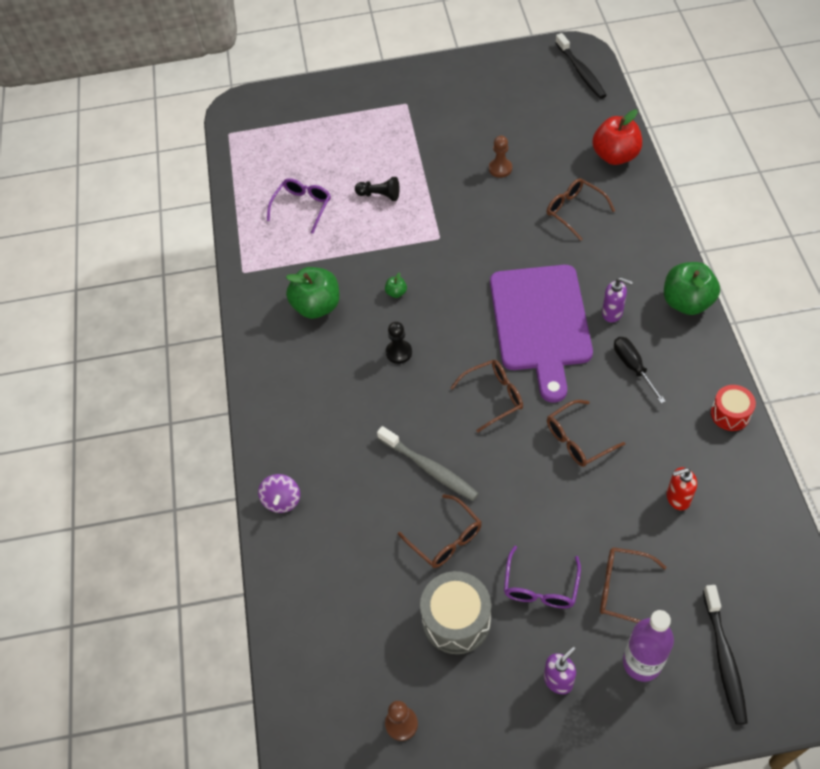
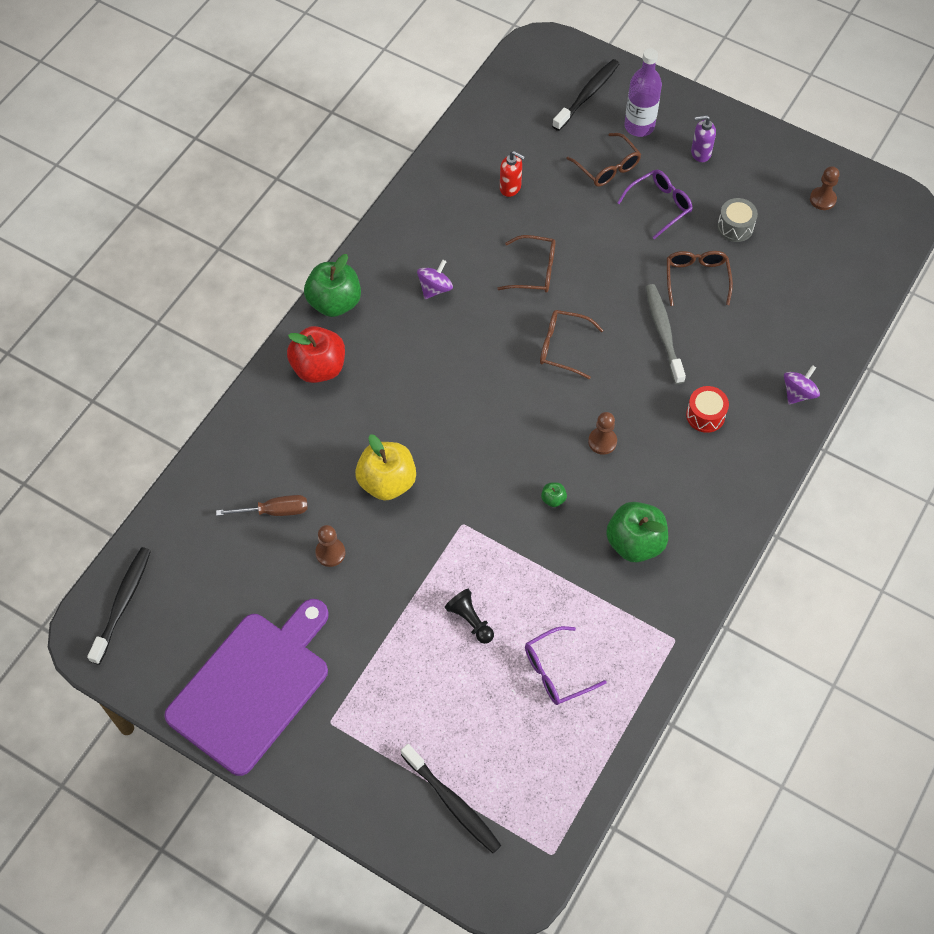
camera: 145 degrees left, 5 degrees up
(303, 117) = (452, 803): none -> black toothbrush
(399, 352) = (602, 441): black pawn -> brown pawn
(456, 620) = (735, 227): grey drum -> grey drum, size x0.62
(512, 226) = (387, 482): none -> yellow apple
(541, 323) = (463, 375): purple cutting board -> purple cutting board (252, 687)
(559, 164) = (274, 511): none -> brown screwdriver
(574, 211) = (319, 452): brown glasses -> none
(612, 313) = (399, 339): purple soap dispenser -> none
(615, 156) = (217, 477): red apple -> red apple (319, 368)
(633, 367) = (435, 288): black screwdriver -> purple spinning top
(730, 414) = (409, 208): red drum -> red drum (705, 415)

